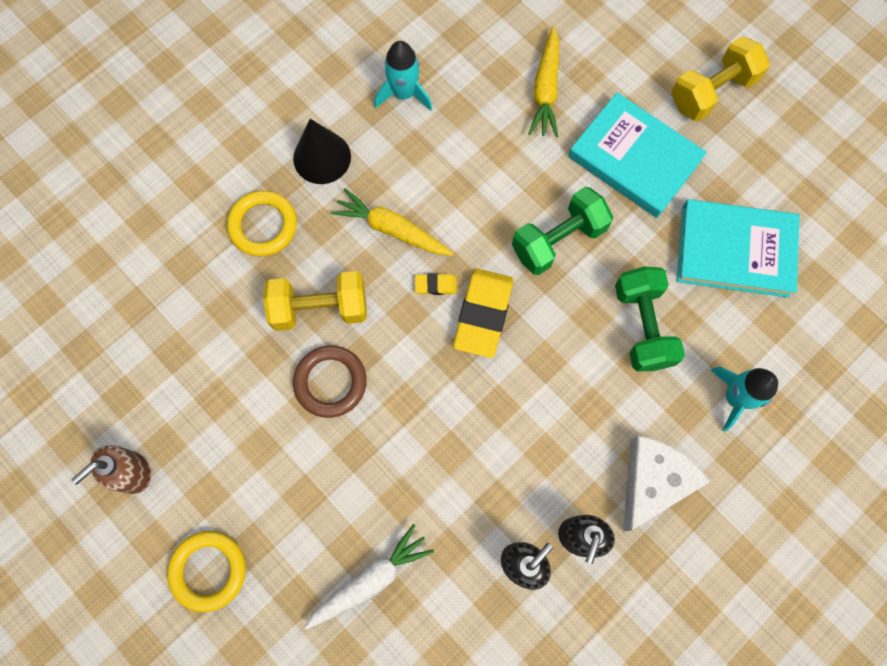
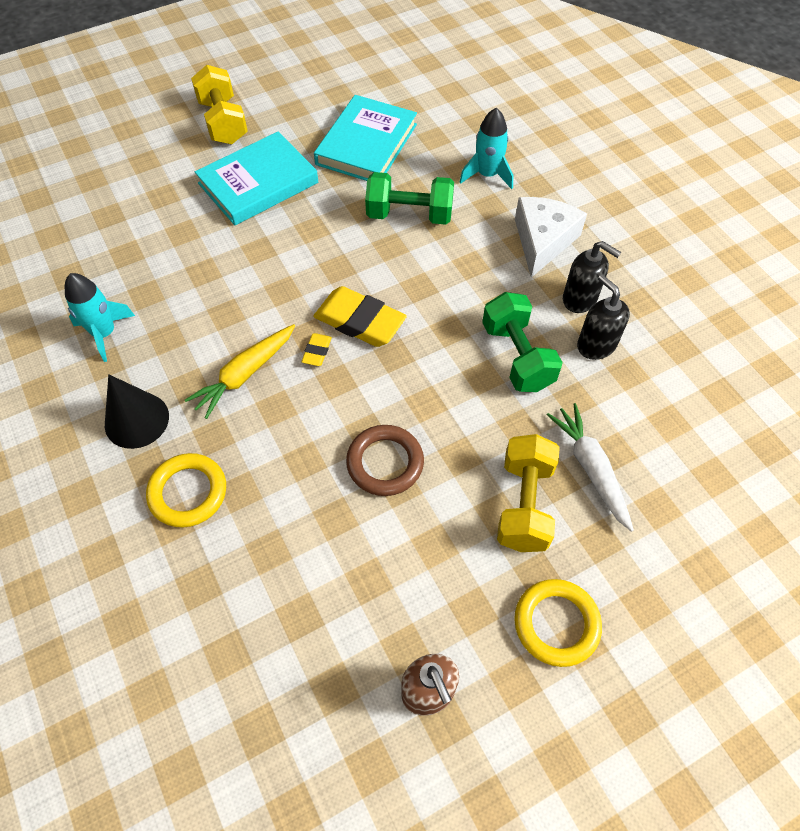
camera: 75 degrees left, 15 degrees down
(320, 308) = (303, 456): yellow dumbbell -> yellow dumbbell (524, 504)
(546, 90) = (162, 225): yellow carrot -> none
(558, 240) = (310, 251): green dumbbell -> green dumbbell (517, 356)
(652, 481) = (543, 241): white cheese -> white cheese turned 60 degrees clockwise

